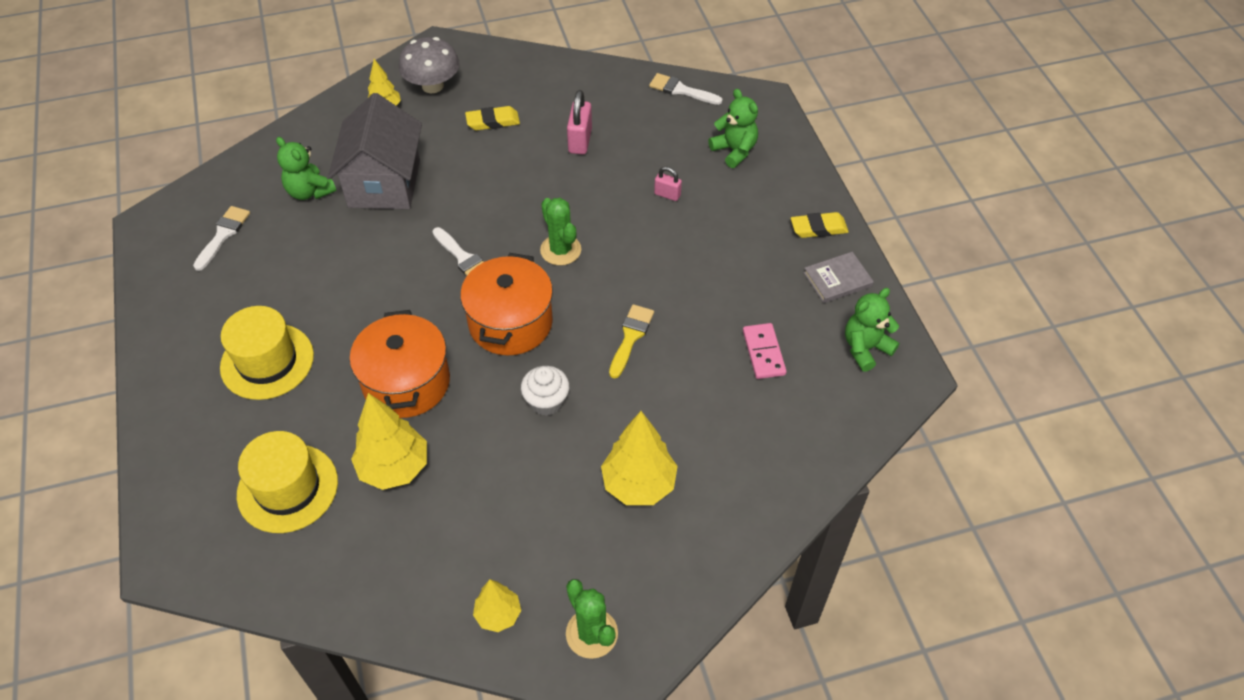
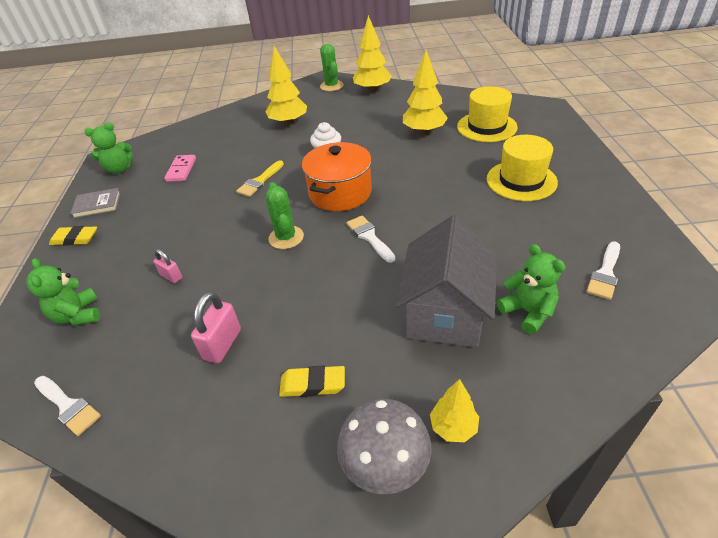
camera: 165 degrees left, 10 degrees down
(406, 382) = (417, 166): orange pot -> none
(498, 615) = (372, 90): yellow tree -> yellow tree, size x1.71

